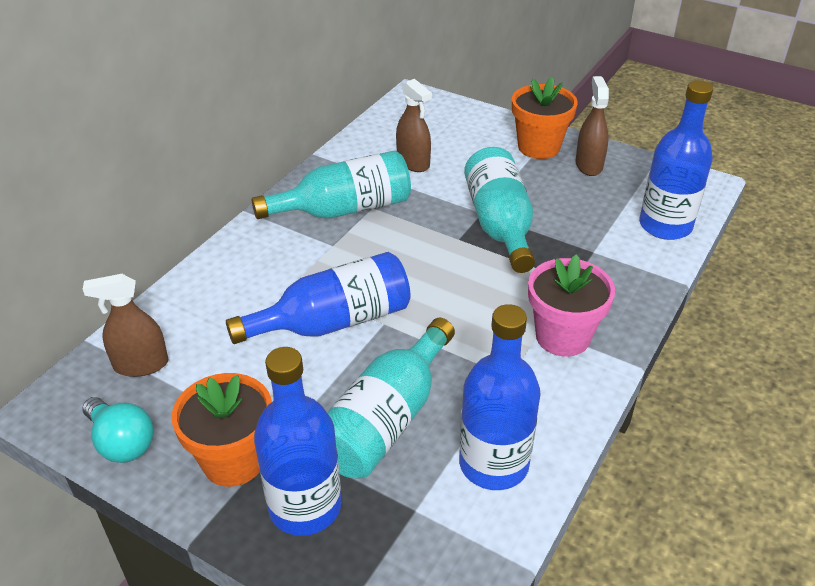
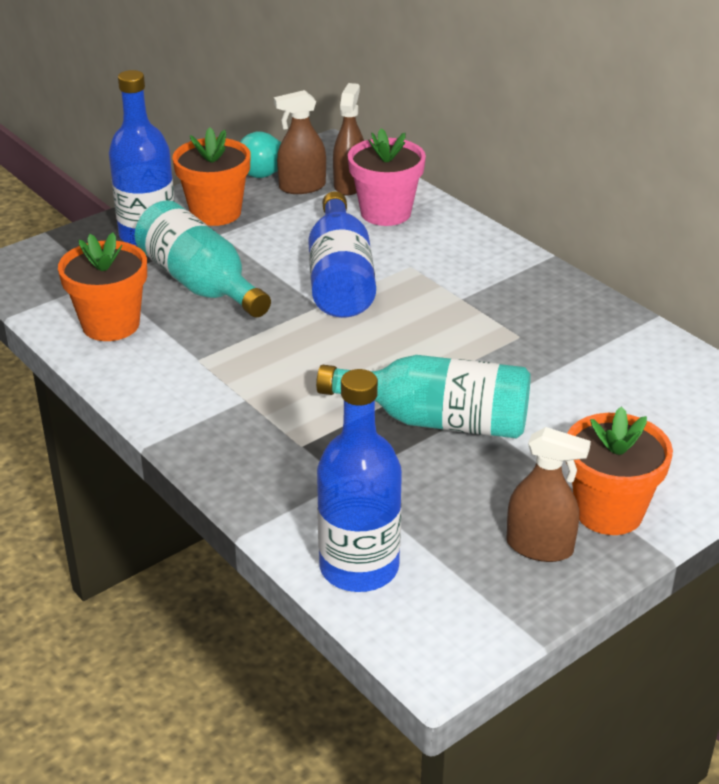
camera: 110 degrees right, 5 degrees down
(344, 209) = (525, 316): turquoise bottle -> none
(413, 162) = (607, 386): brown spray bottle -> brown spray bottle (302, 187)
(493, 464) = (111, 324): blue bottle -> orange flower pot
(562, 337) = (223, 408): pink flower pot -> pink flower pot (385, 213)

